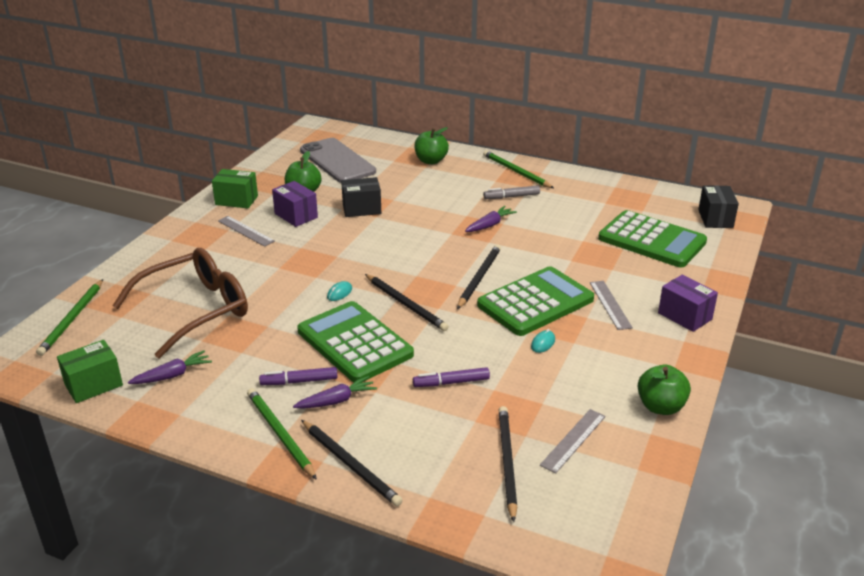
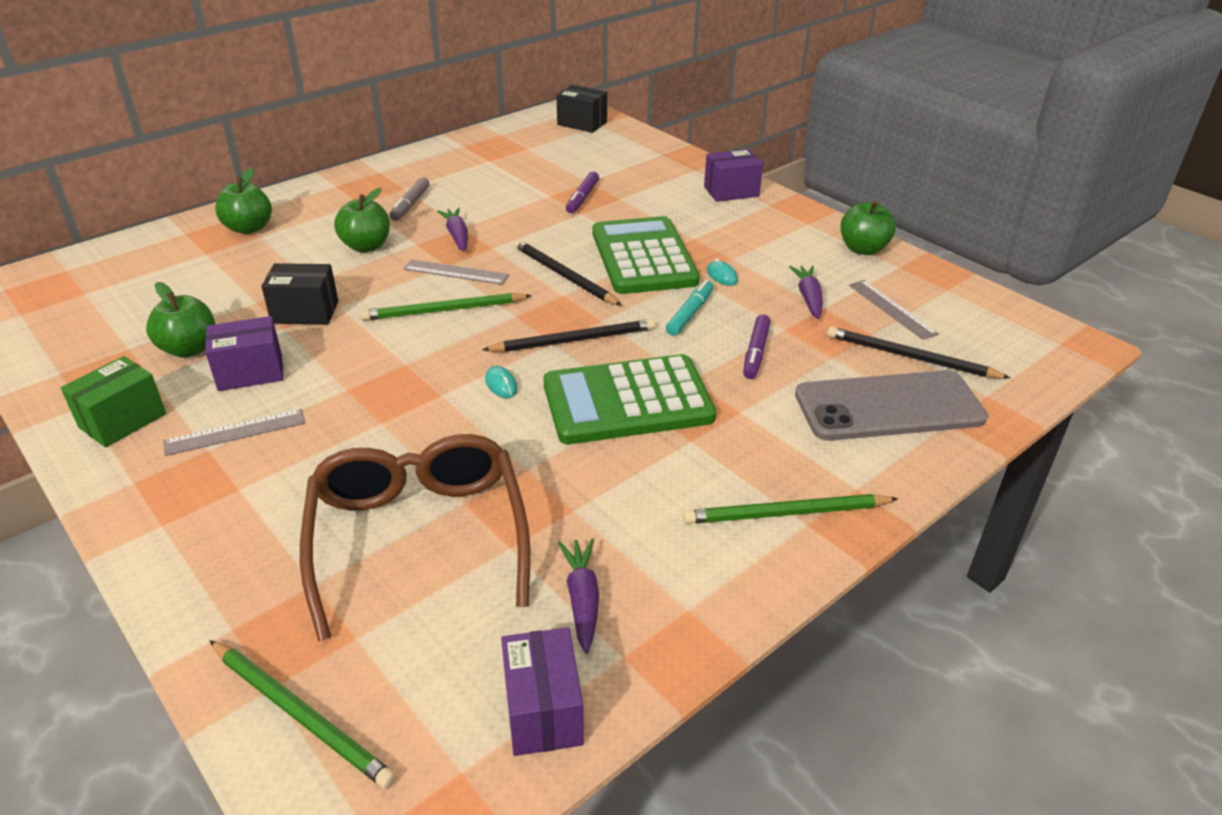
camera: 65 degrees left, 5 degrees up
(93, 385) = (543, 710): green box -> purple box
(299, 381) = (681, 469): purple marker -> purple marker (582, 198)
(337, 161) = (138, 297): grey phone -> grey phone (888, 406)
(337, 401) = (741, 447): purple carrot -> purple carrot (808, 298)
(350, 465) = (872, 467): black pencil -> none
(361, 209) = (305, 312): black box -> black box turned 75 degrees clockwise
(447, 201) = (366, 246): none -> green apple
(477, 342) = (690, 313): none -> turquoise marker
(516, 171) = (357, 185): green pencil -> green pencil (443, 310)
(610, 304) = (682, 219): grey ruler -> grey ruler (456, 272)
(651, 240) = (588, 163): green calculator -> none

